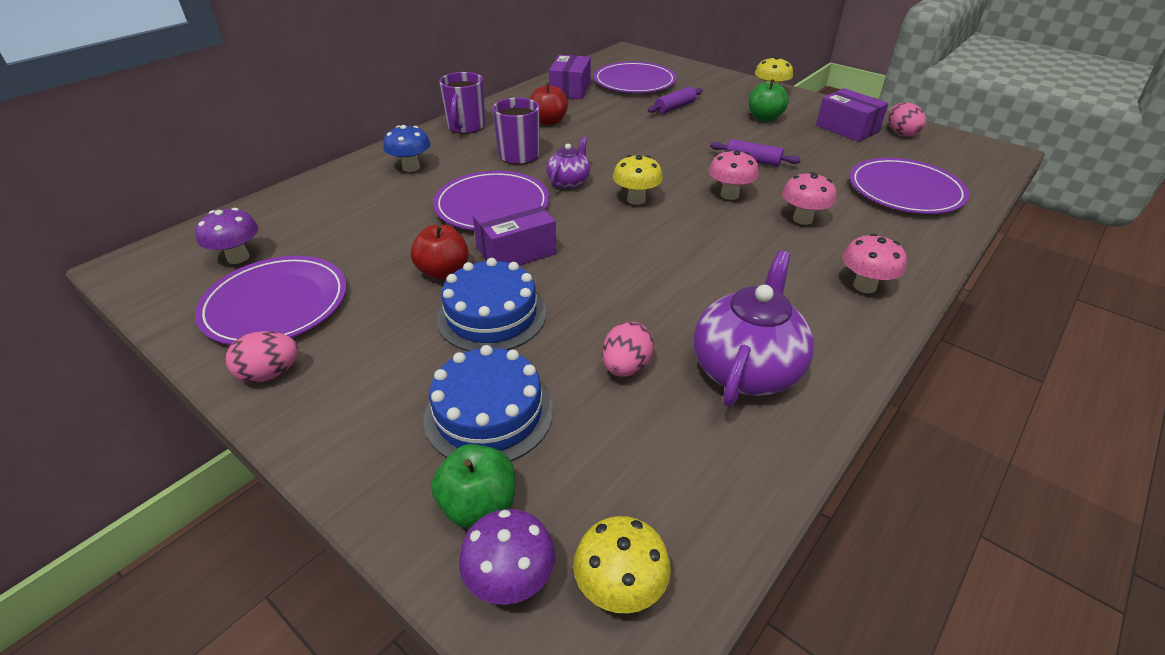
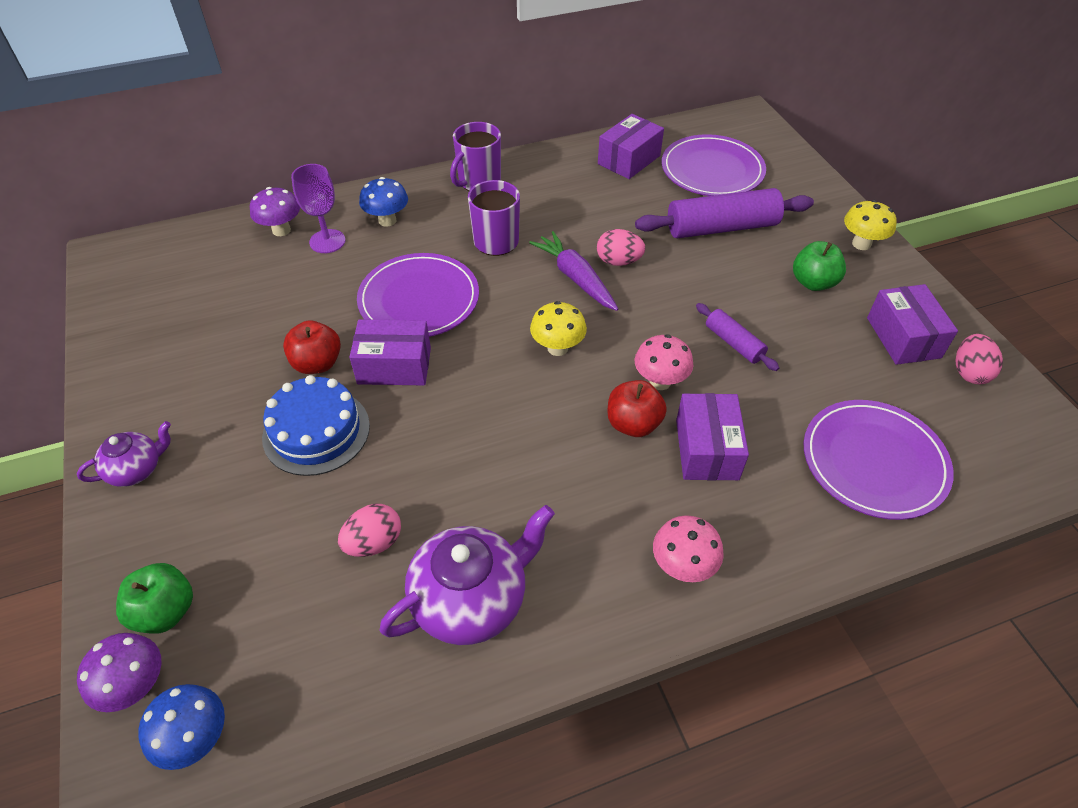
camera: 30 degrees right, 10 degrees up
(238, 257) = (182, 277): purple mushroom -> purple mushroom (281, 230)
(270, 374) = (124, 412): pink egg -> pink egg (618, 261)
(276, 304) = (174, 342): purple plate -> none
(368, 194) = (327, 241): none -> purple goblet
(489, 413) = (236, 531): blue cake -> none
(549, 121) = (565, 202): red apple -> red apple (633, 424)
(569, 182) = (513, 297): purple teapot -> purple teapot (137, 469)
(604, 159) = (575, 278): none -> purple carrot
(620, 589) = (197, 738): yellow mushroom -> blue mushroom
(675, 107) = (721, 227): purple rolling pin -> purple rolling pin, size x1.89
(802, 219) = (706, 449): pink mushroom -> purple box

